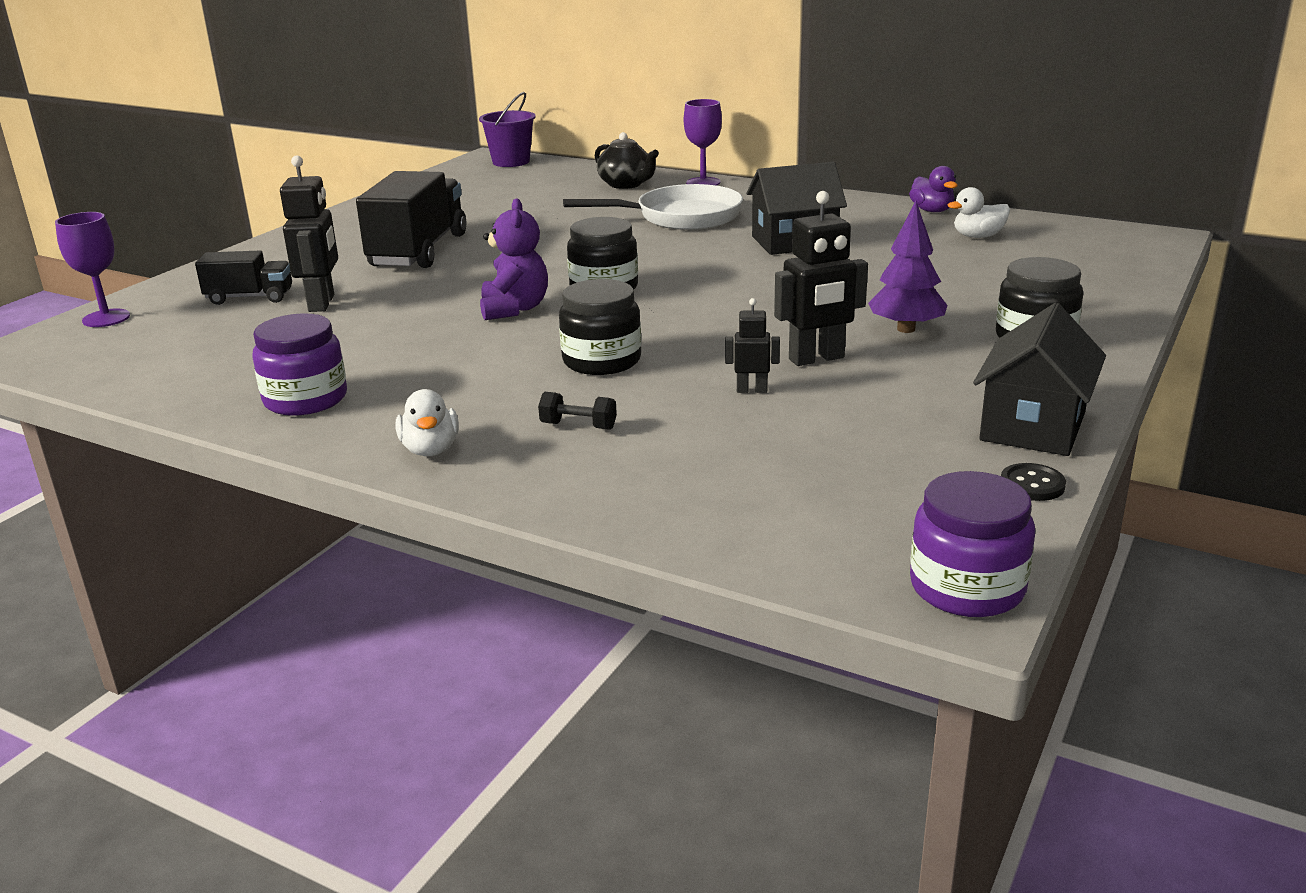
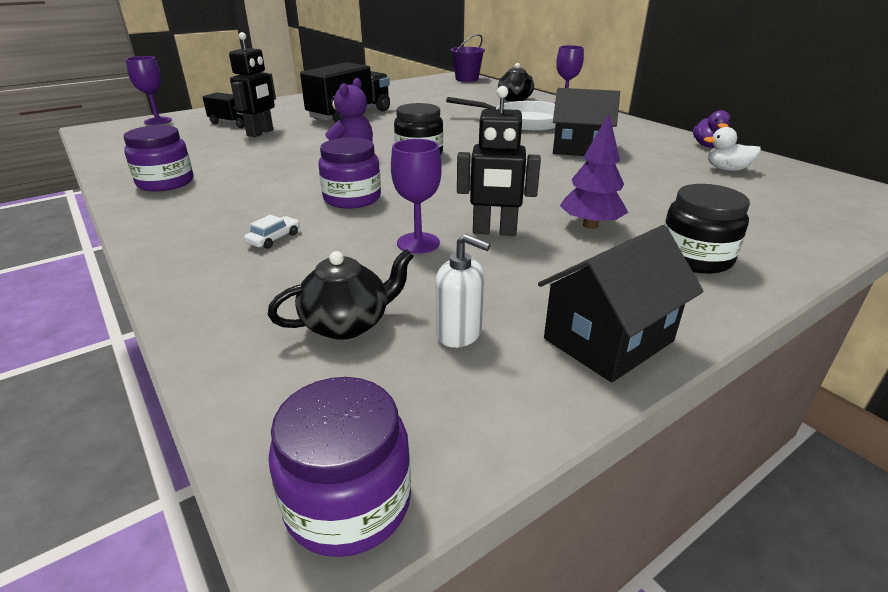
camera: 25 degrees right, 5 degrees up
(430, 450) = (172, 230): white duck -> none
(578, 426) = (274, 238): black dumbbell -> white car
(601, 361) = (352, 198): black jar -> purple jar
(751, 390) = (418, 243): black robot -> purple goblet
(788, 479) = (347, 323): none -> black teapot
(902, 457) = (459, 333): none -> white soap dispenser
(1032, 484) = (543, 402): black button -> none

